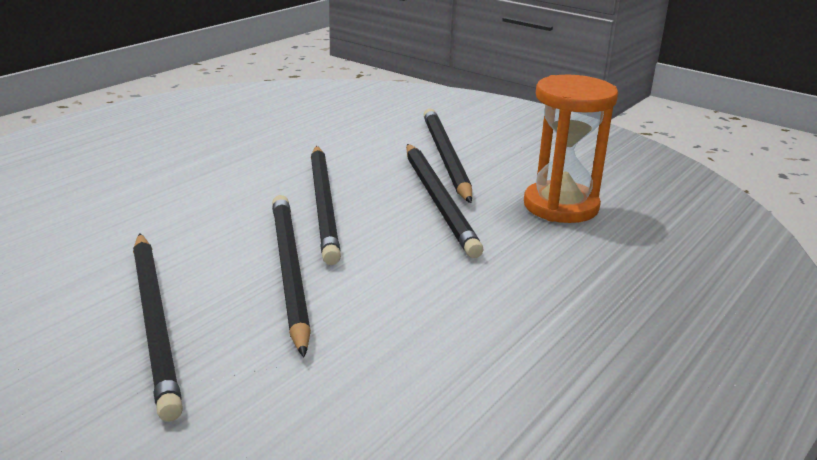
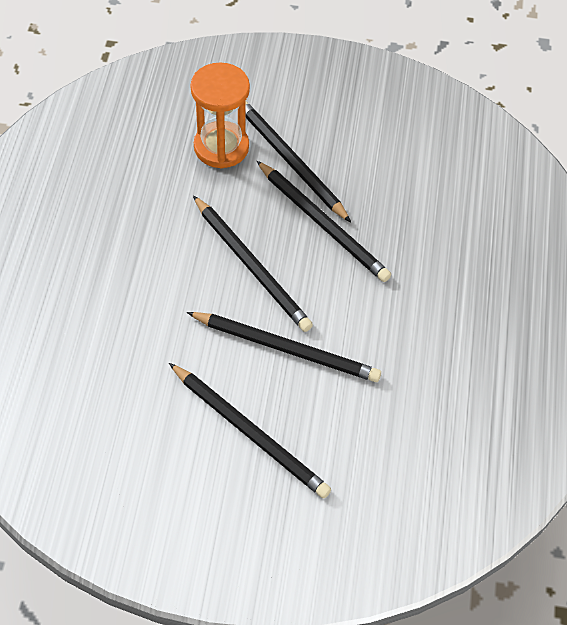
camera: 30 degrees left, 30 degrees up
(289, 271) = (286, 348): black pencil -> black pencil turned 150 degrees clockwise
(561, 206) = (404, 192): orange hourglass -> orange hourglass (221, 147)

